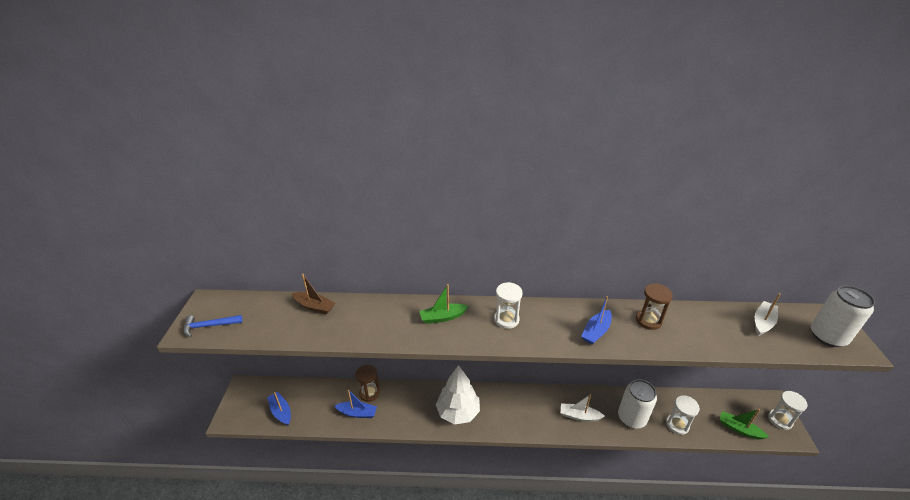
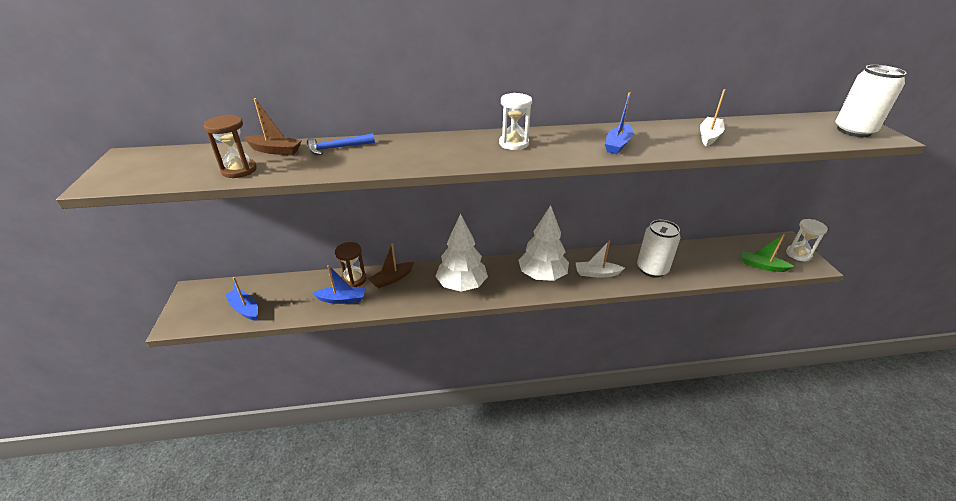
camera: 10 degrees left, 0 degrees up
(209, 326) = (133, 176): blue hammer -> blue hammer (337, 148)
(400, 397) = (392, 279): none -> brown boat
(443, 317) = (438, 147): green boat -> none
(529, 411) = (542, 276): none -> white tree
(648, 320) = (670, 133): brown hourglass -> brown hourglass (239, 170)
(677, 425) = (700, 269): white hourglass -> none
(762, 322) = (786, 126): white boat -> white boat (709, 136)

